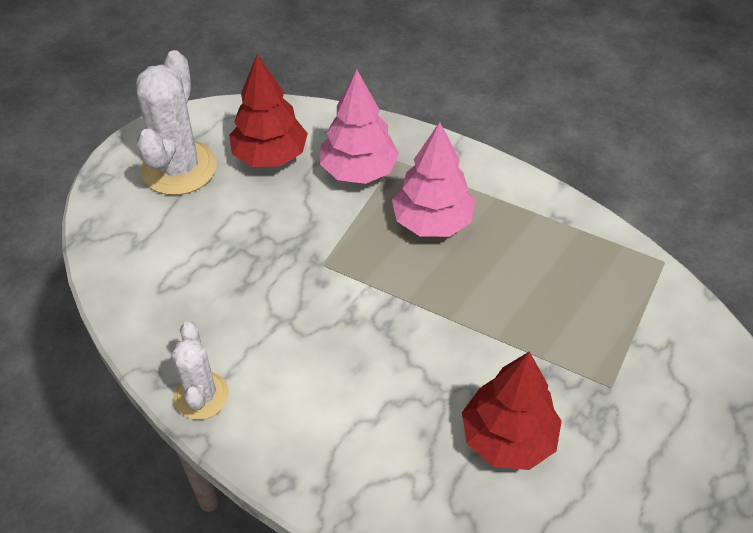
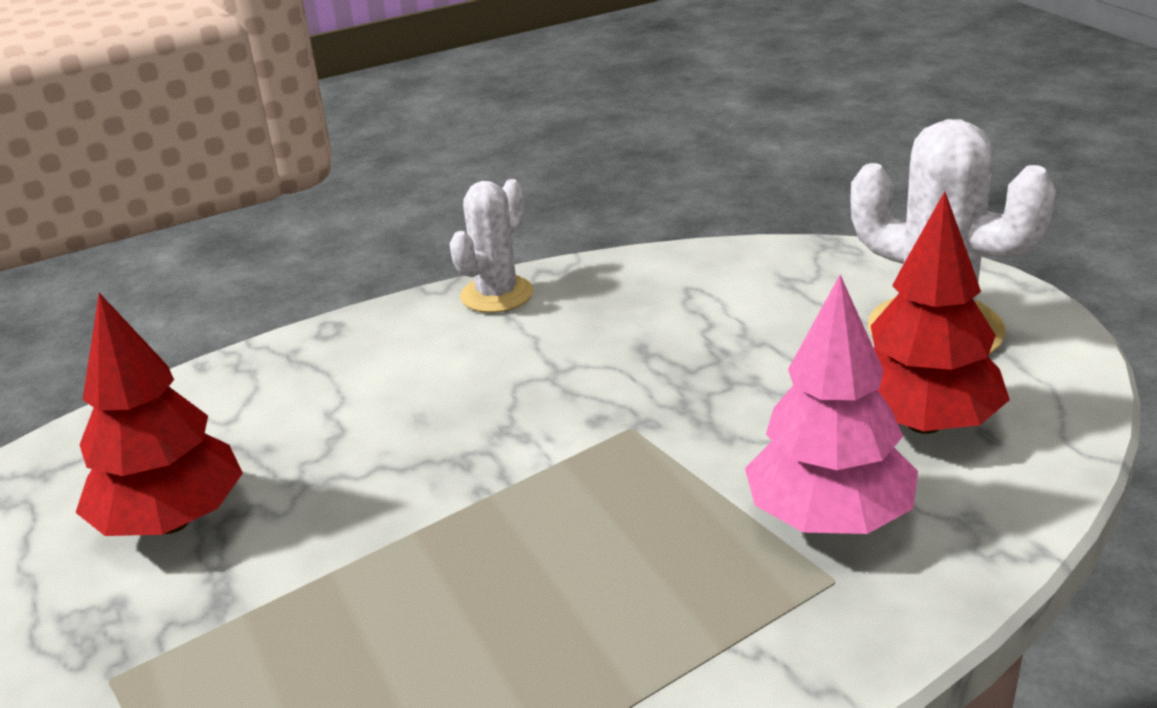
camera: 120 degrees right, 20 degrees down
(201, 395) = (497, 295): white cactus -> white cactus turned 75 degrees counterclockwise
(432, 222) = (635, 577): pink tree -> none

